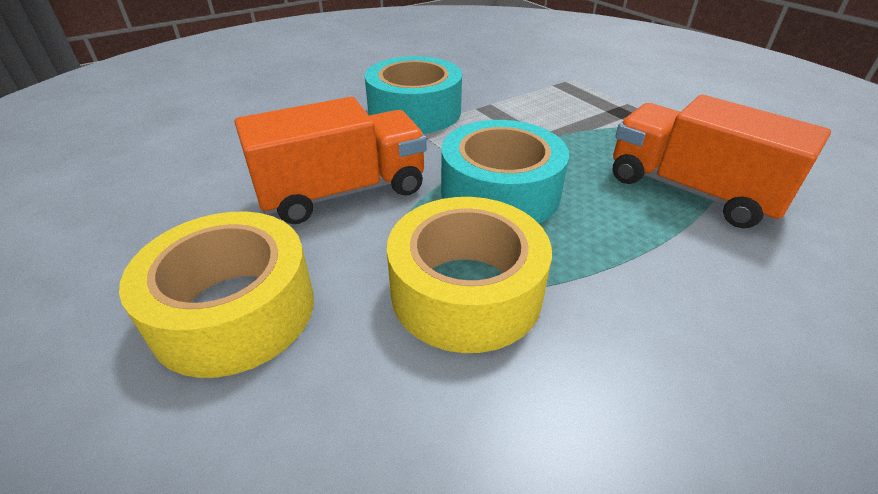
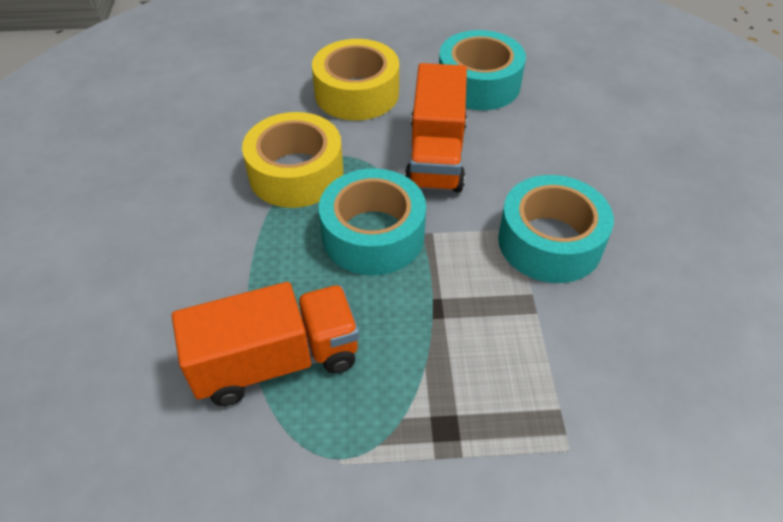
camera: 120 degrees right, 10 degrees up
(171, 202) = (478, 84): none -> turquoise tape

